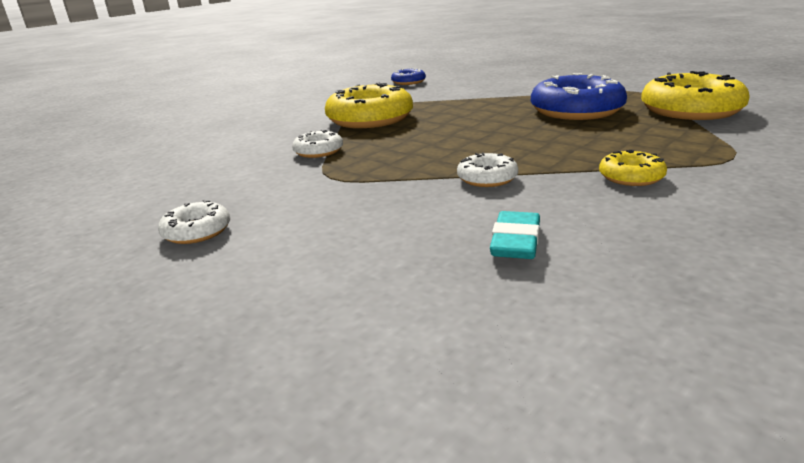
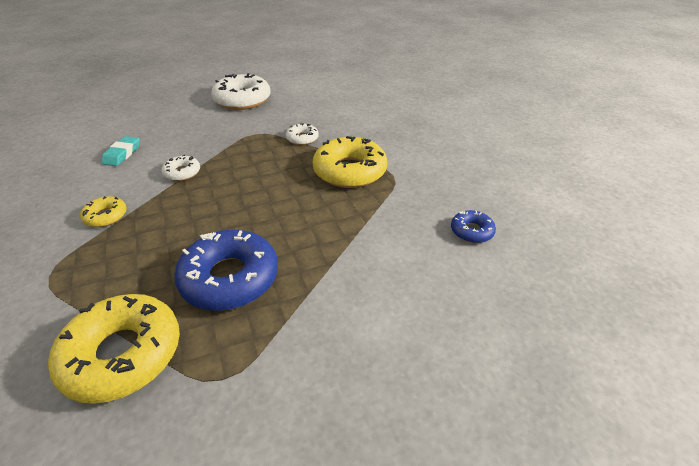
camera: 115 degrees right, 15 degrees up
(197, 231) = (242, 100): white donut -> white donut, size x2.02
(515, 242) = (122, 154): turquoise eraser -> turquoise eraser turned 60 degrees clockwise

